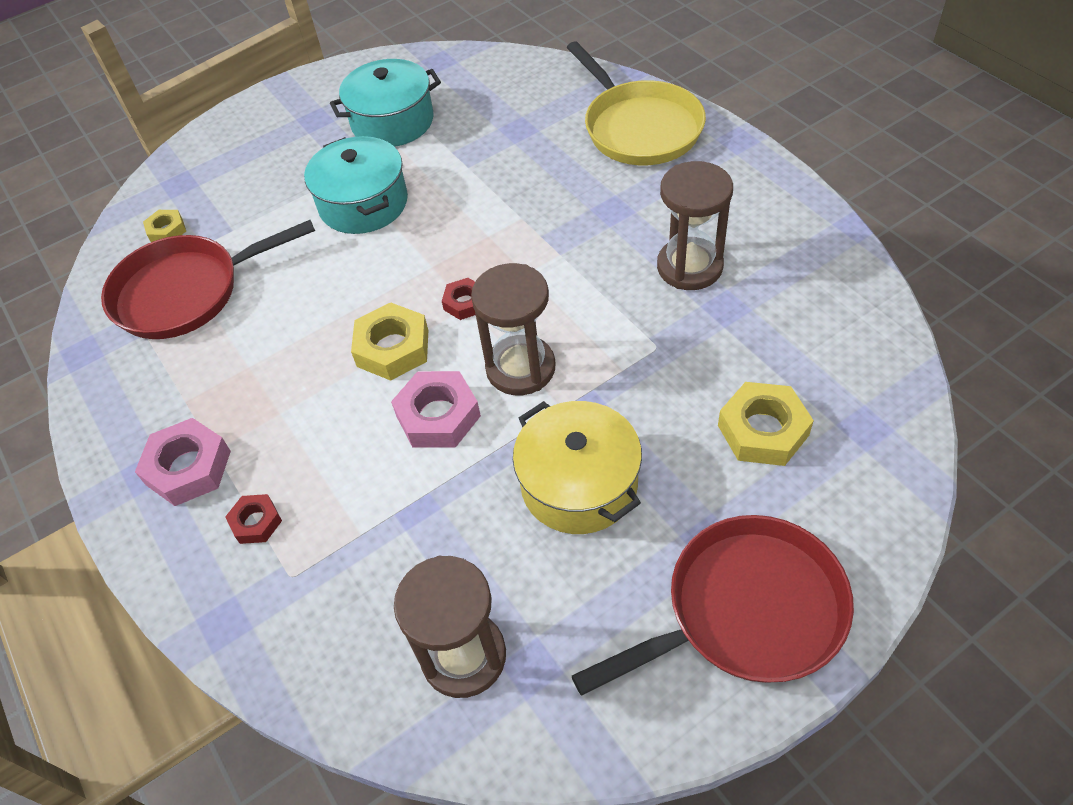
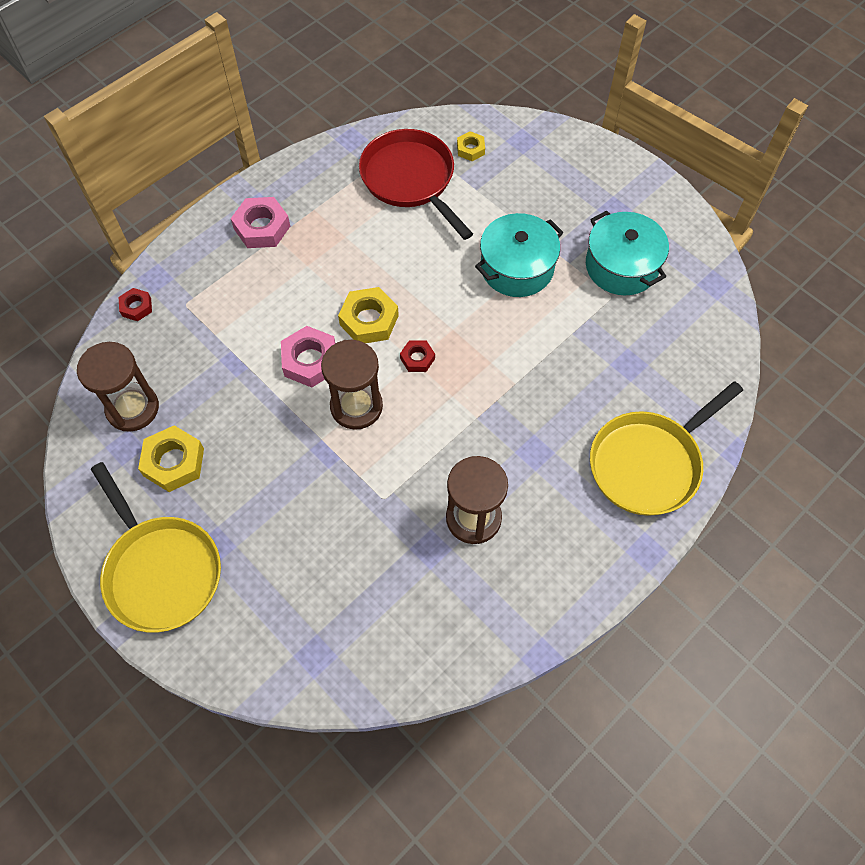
camera: 75 degrees right, 10 degrees up
(256, 522) = (223, 275): red nut -> red nut (136, 307)
(579, 484) = (256, 458): yellow pot -> none
(745, 611) = (161, 570): red pan -> yellow pan
(763, 430) = (308, 579): yellow nut -> yellow nut (174, 462)

